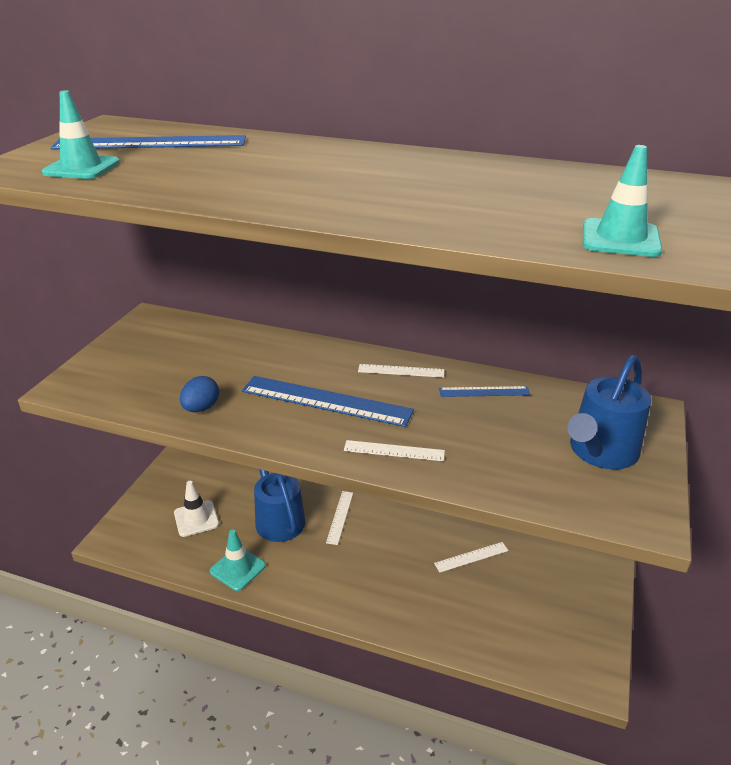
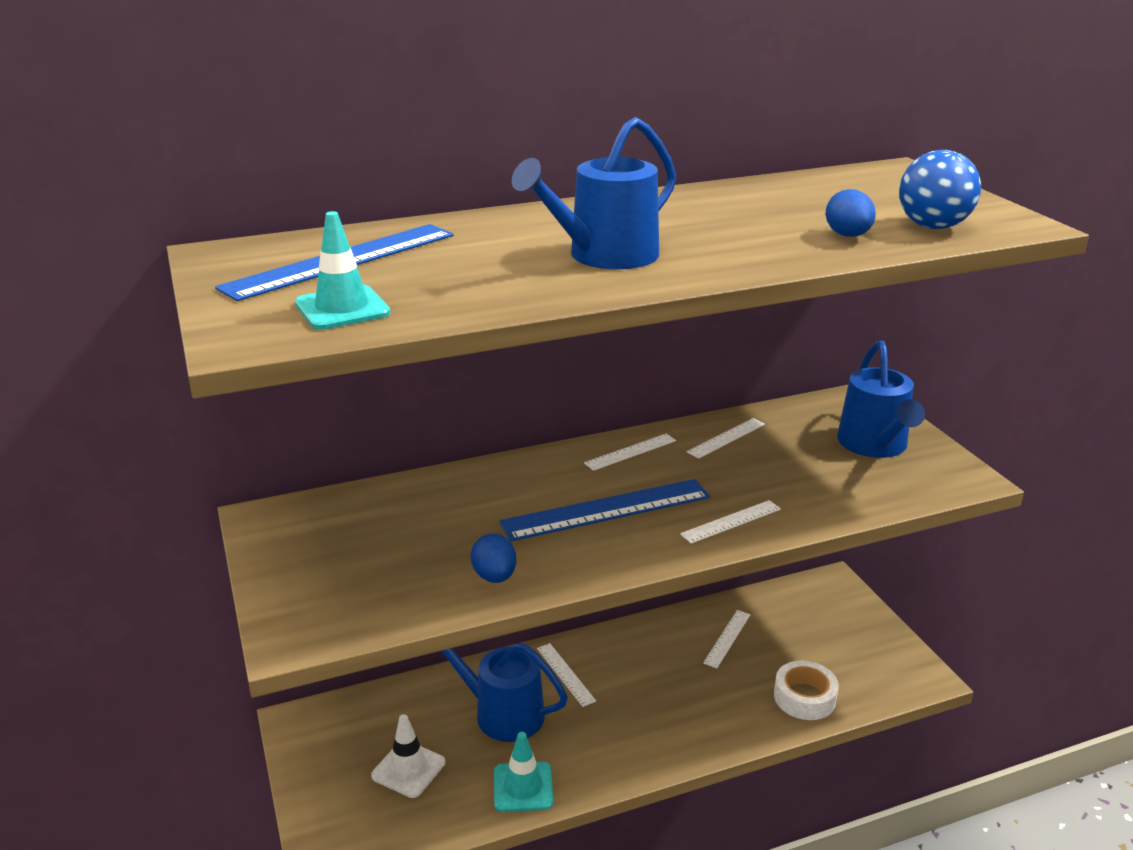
camera: 40 degrees left, 5 degrees down
(297, 183) = (605, 256): none -> blue watering can
(478, 632) = (804, 697): none -> white tape
(484, 391) = (726, 438): blue ruler -> white ruler
(517, 222) = (848, 236): none -> blue egg
(620, 239) = (933, 227): turquoise traffic cone -> blue ball

